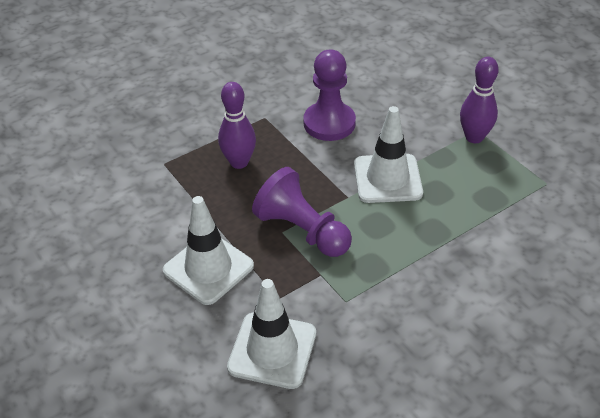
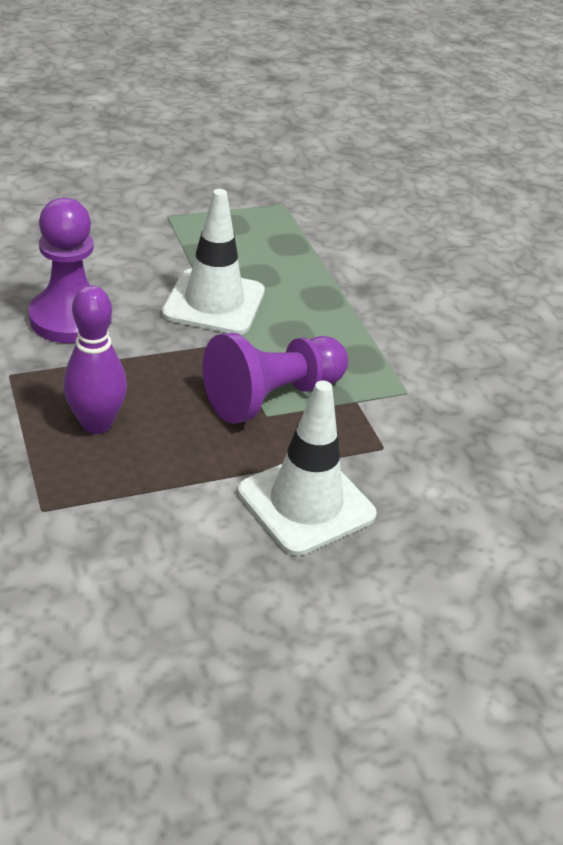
camera: 80 degrees left, 5 degrees down
(272, 350) = (469, 473): white traffic cone -> none
(474, 137) = (179, 221): purple bowling pin -> none

